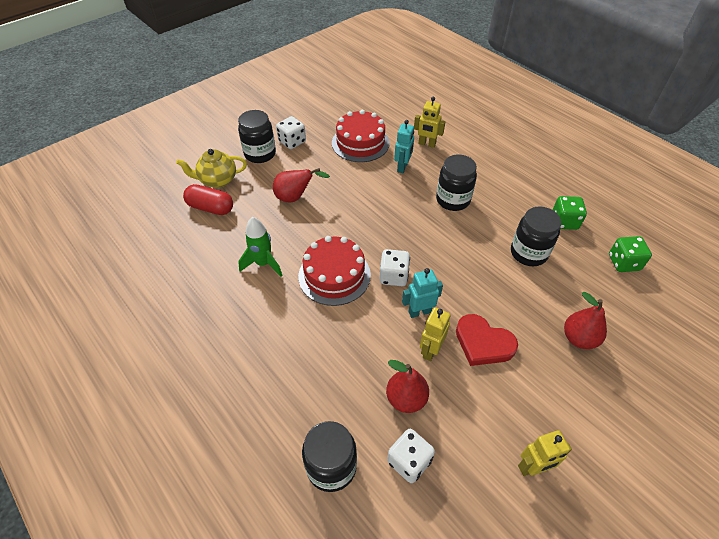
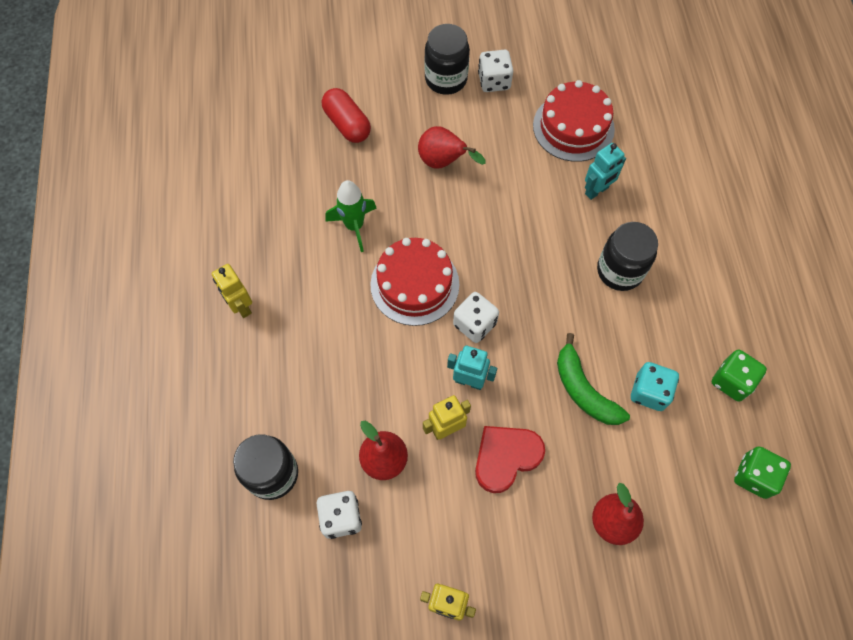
camera: 35 degrees right, 15 degrees up
(217, 180) = (377, 91): yellow teapot -> none
(427, 144) = (654, 174): yellow robot -> yellow robot (241, 306)
(483, 343) = (506, 457): red heart -> red heart turned 75 degrees clockwise
(492, 274) = (584, 390): none -> green banana
(528, 253) = (649, 392): black jar -> turquoise dice

